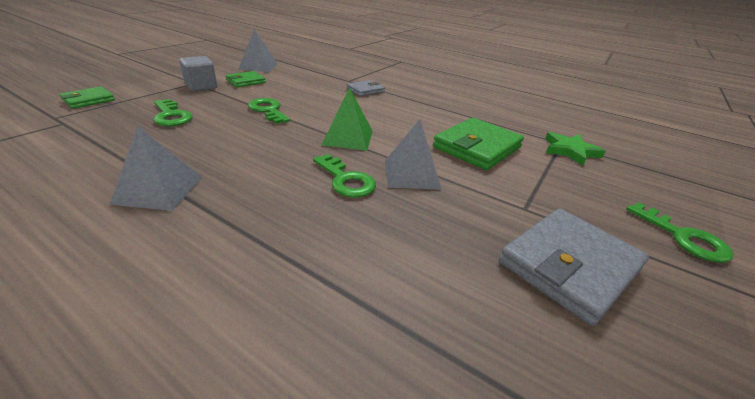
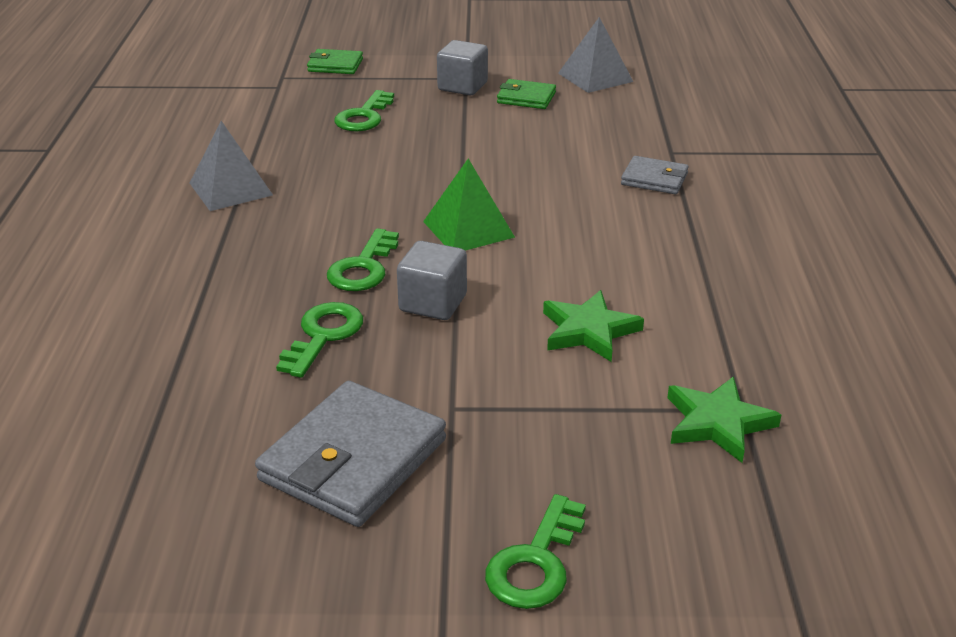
camera: 60 degrees right, 0 degrees up
(268, 110) = (464, 152): green key -> green key (323, 335)
(411, 174) = (433, 303): grey pyramid -> grey cube
(477, 147) = (589, 330): green wallet -> green star
(569, 266) = (353, 460): grey wallet -> grey wallet turned 75 degrees counterclockwise

